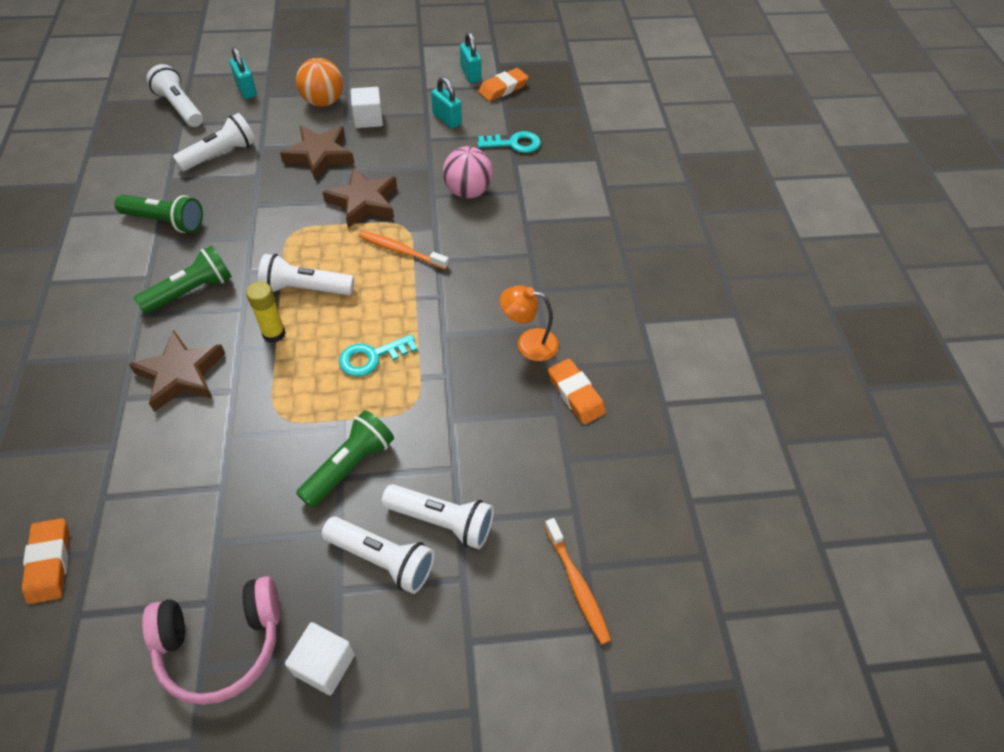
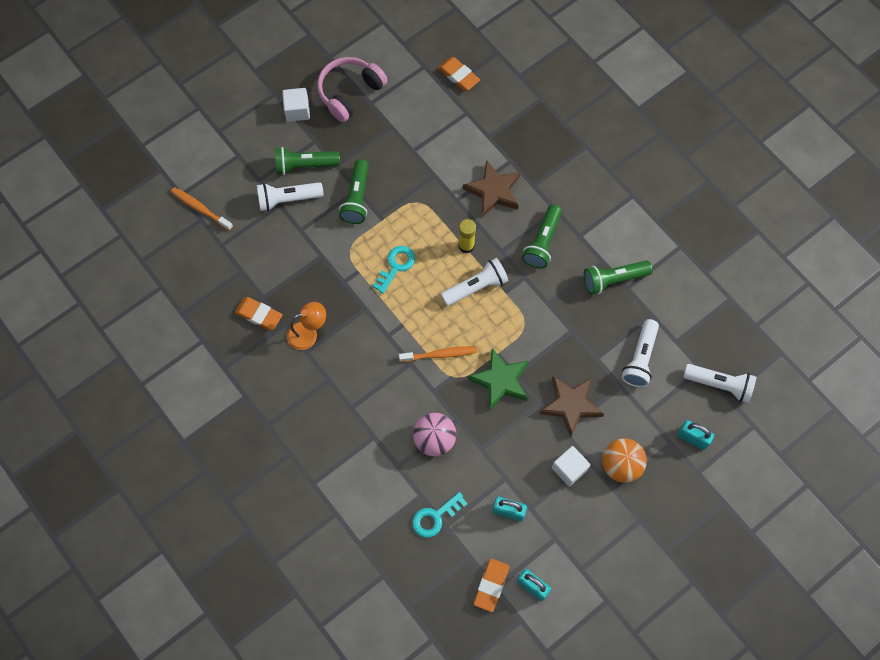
camera: 150 degrees right, 15 degrees up
(363, 202) = (500, 381): brown star -> green star
(382, 559) = (304, 165): white flashlight -> green flashlight

